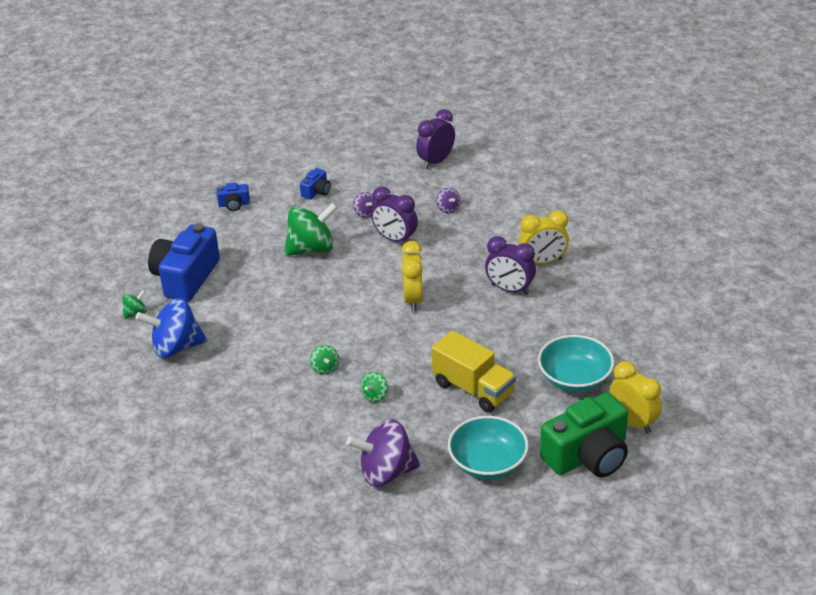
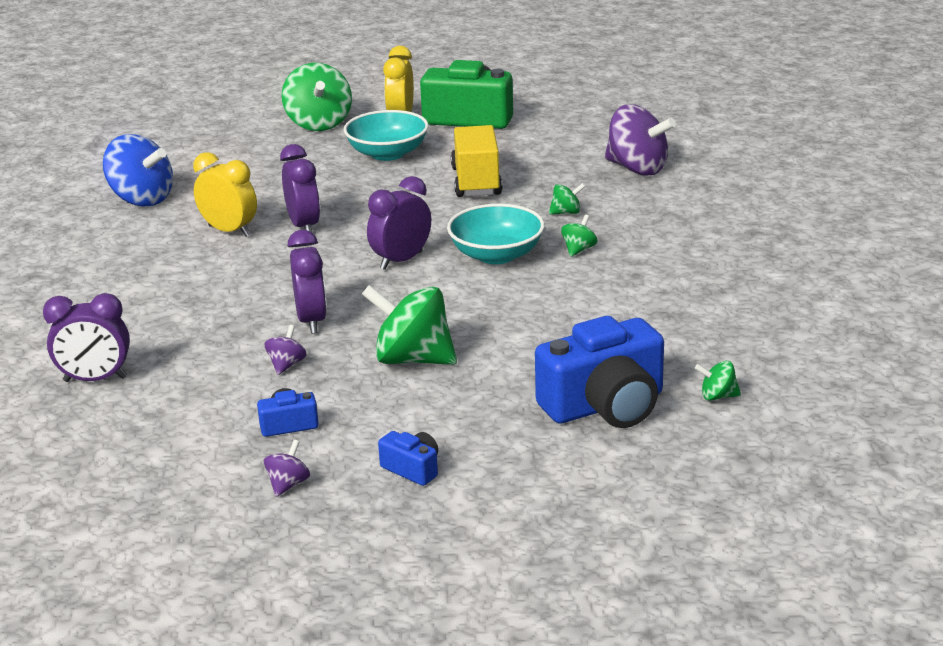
camera: 135 degrees left, 10 degrees down
(176, 347) = (709, 337): blue spinning top -> blue spinning top (142, 199)
(413, 299) = (401, 260): yellow clock -> purple clock
(448, 209) = (200, 320): purple spinning top -> purple spinning top (288, 484)
(488, 463) = (549, 142): turquoise bowl -> turquoise bowl (496, 255)
(675, 379) = (319, 124): none -> green spinning top

